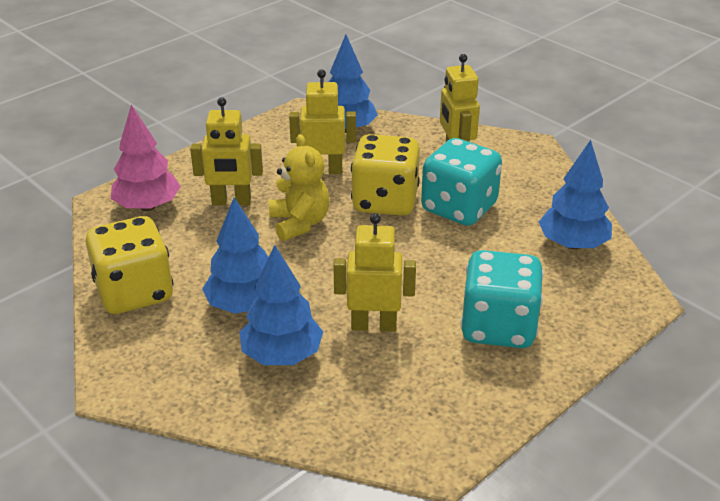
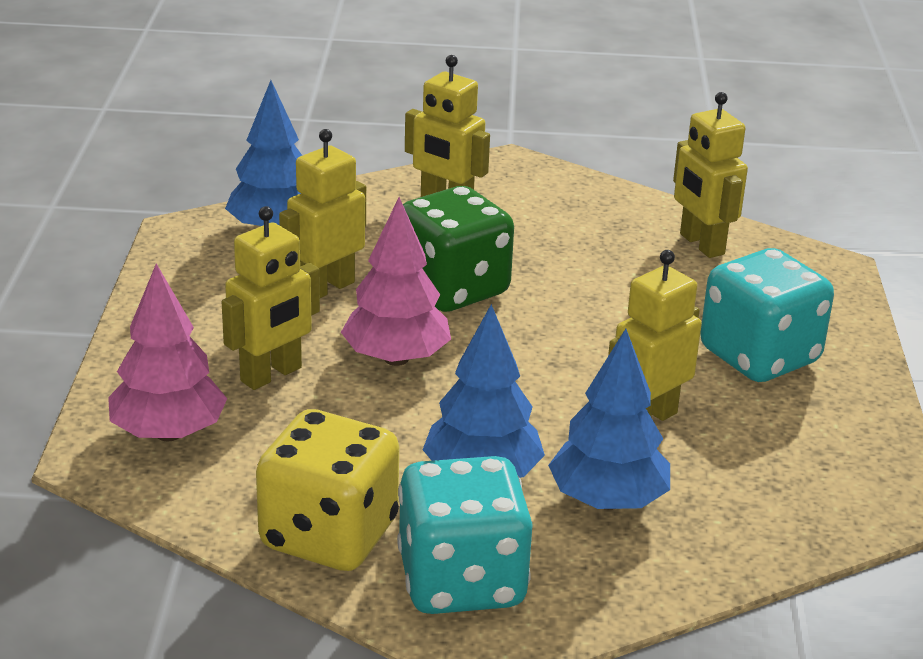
camera: 45 degrees left, 5 degrees down
(299, 223) = (396, 358): yellow teddy bear -> pink tree
(385, 201) = (452, 289): yellow dice -> green dice
(459, 208) = (541, 260): turquoise dice -> turquoise dice (462, 581)
(572, 244) = (701, 244): blue tree -> yellow robot

